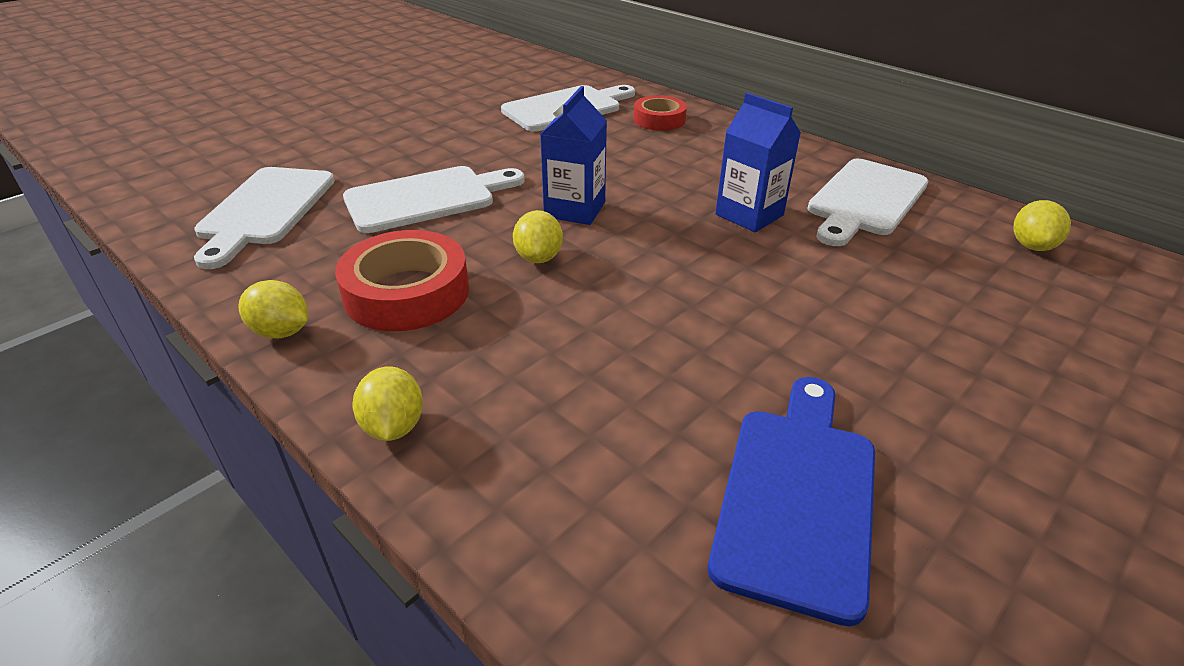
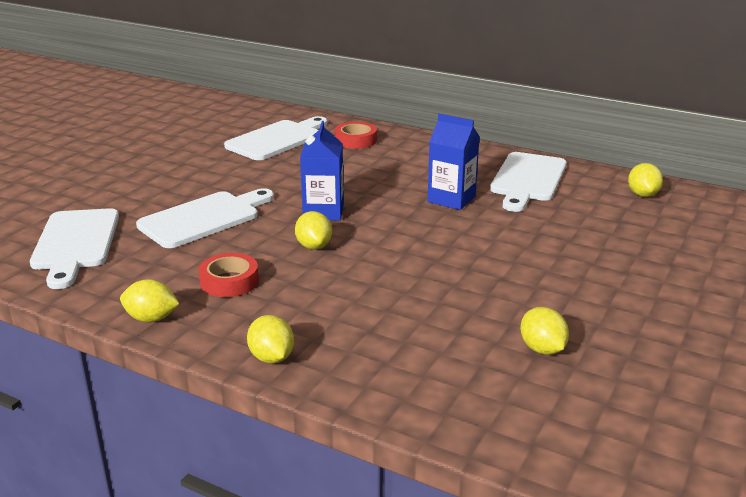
camera: 15 degrees left, 10 degrees down
(406, 292) = (229, 281): red tape -> red tape, size x0.63
(798, 495) = (542, 349): blue cutting board -> yellow lemon

